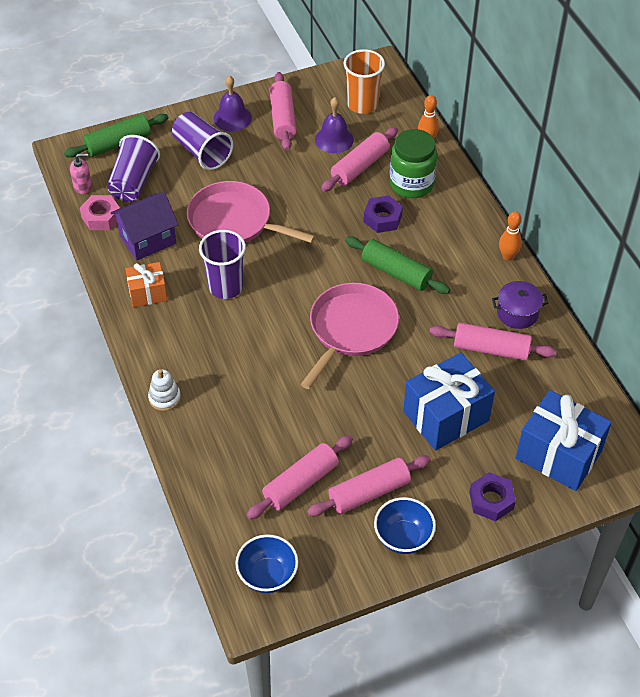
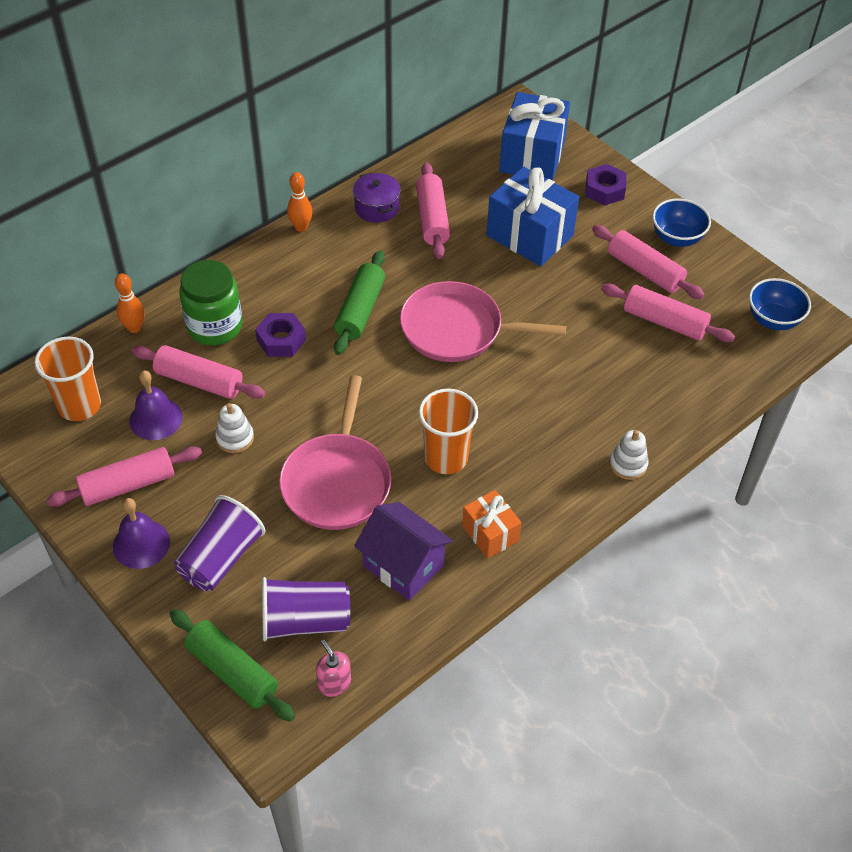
camera: 110 degrees left, 0 degrees up
(101, 217) = (384, 636): pink nut -> none
(225, 287) = (446, 458): purple cup -> orange cup
(298, 176) = (235, 438): none -> white stacking toy

